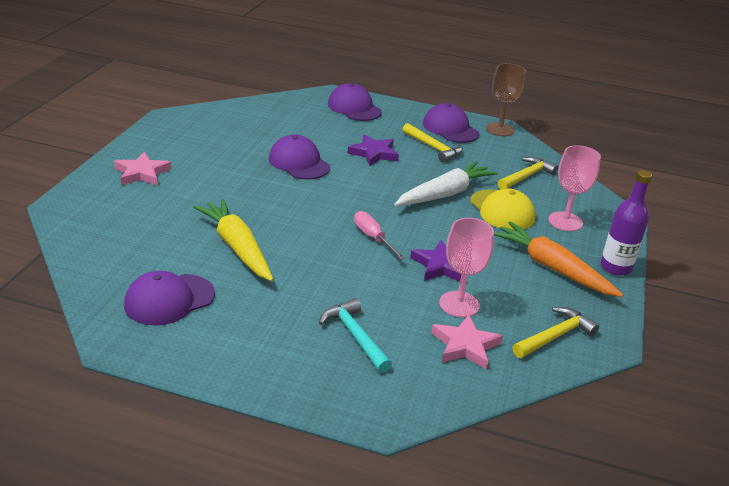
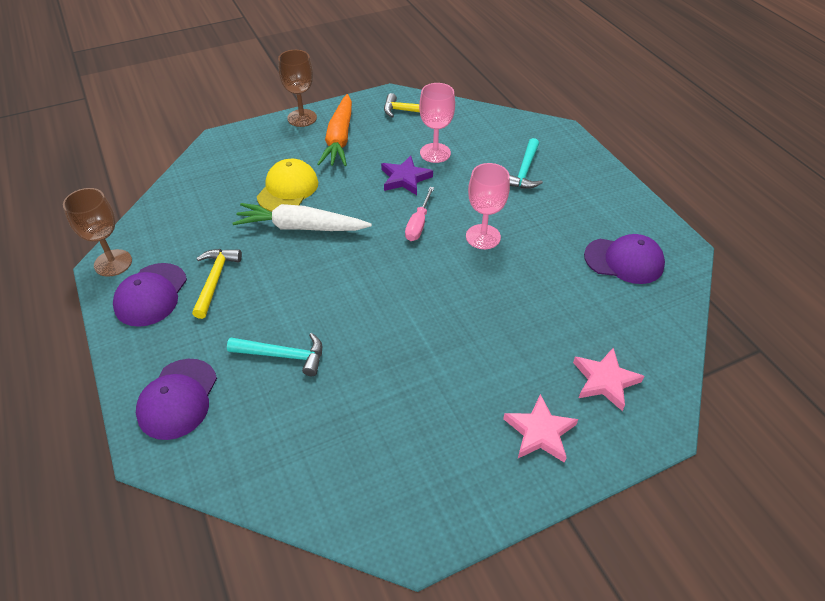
camera: 130 degrees left, 15 degrees up
(237, 247) = (532, 277): yellow carrot -> none
(299, 163) = (365, 343): purple cap -> none
(334, 139) = (283, 355): none -> turquoise hammer
(374, 153) = (278, 309): purple star -> none
(465, 345) = (468, 134): pink star -> pink star (605, 381)
(526, 176) = (207, 203): yellow hammer -> none
(565, 221) = (264, 157): pink goblet -> pink goblet (483, 237)
(615, 267) = (302, 118): purple bottle -> brown goblet

